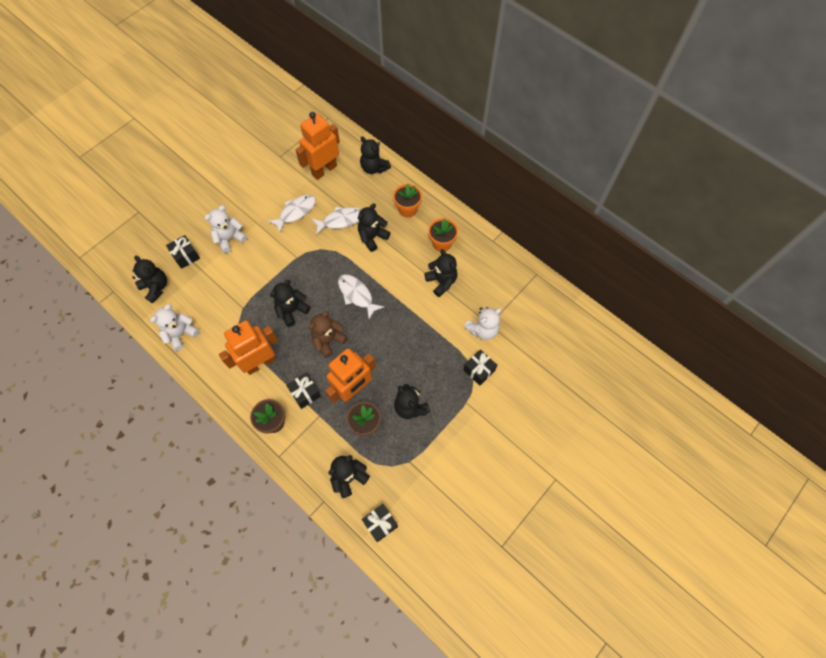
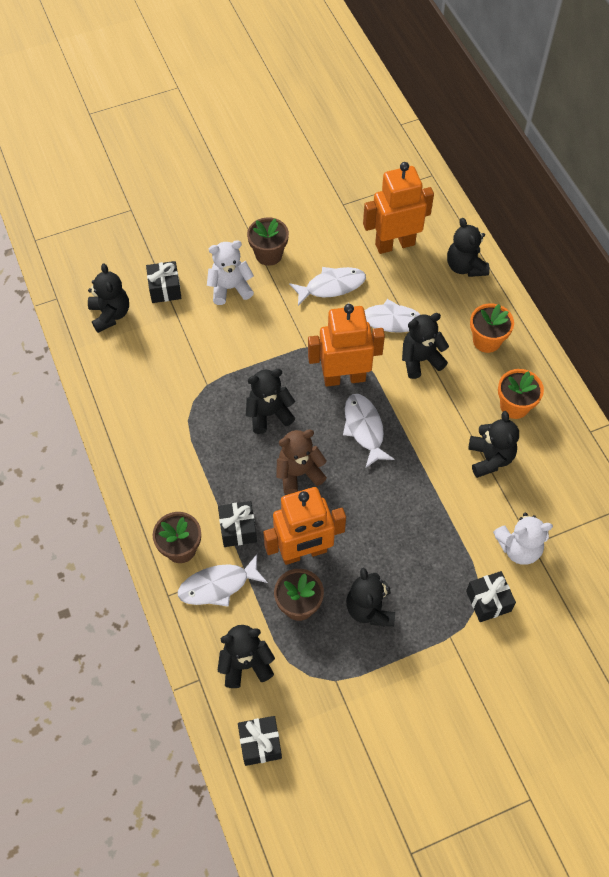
camera: 25 degrees right, 5 degrees down
(181, 334) = (115, 386): white teddy bear -> none
(245, 207) = (268, 254): none -> brown flower pot
(260, 363) = (197, 465): orange robot -> orange robot (344, 377)
(308, 435) = (218, 585): none -> white fish

